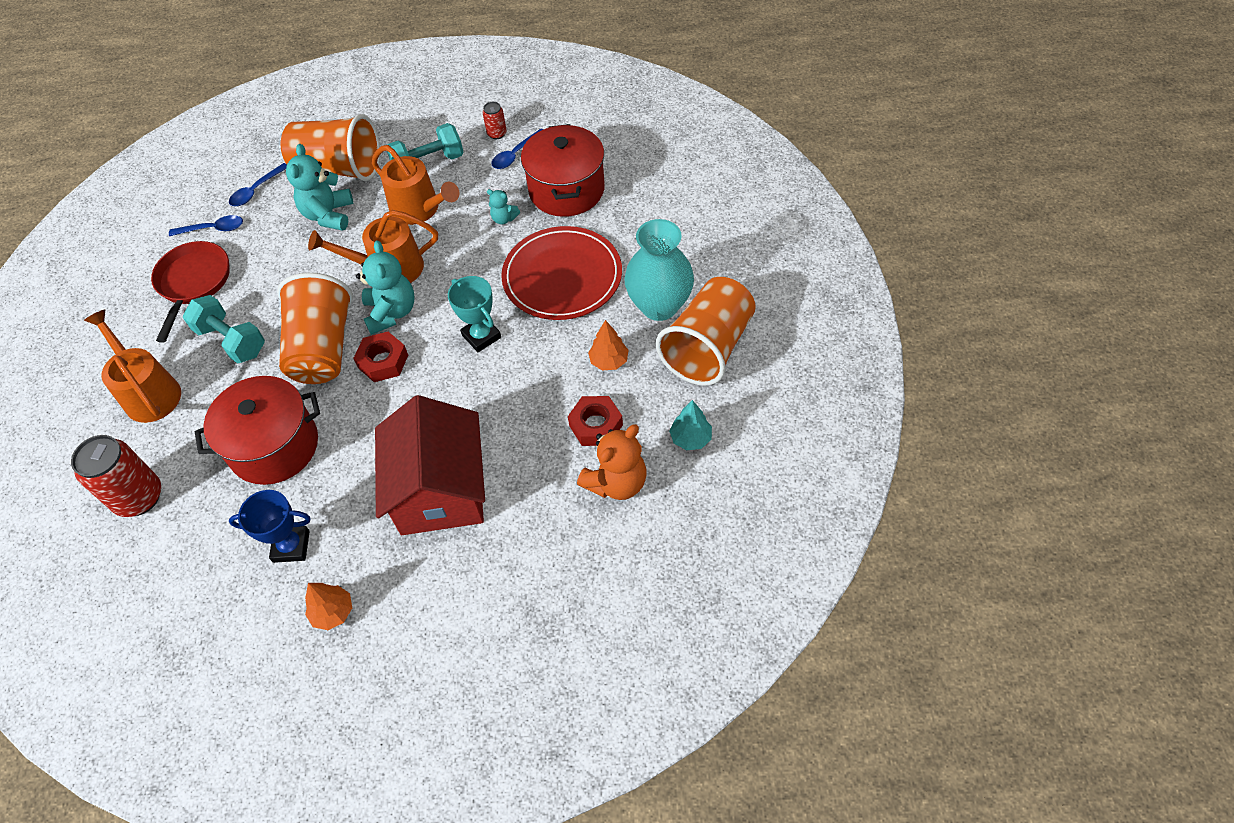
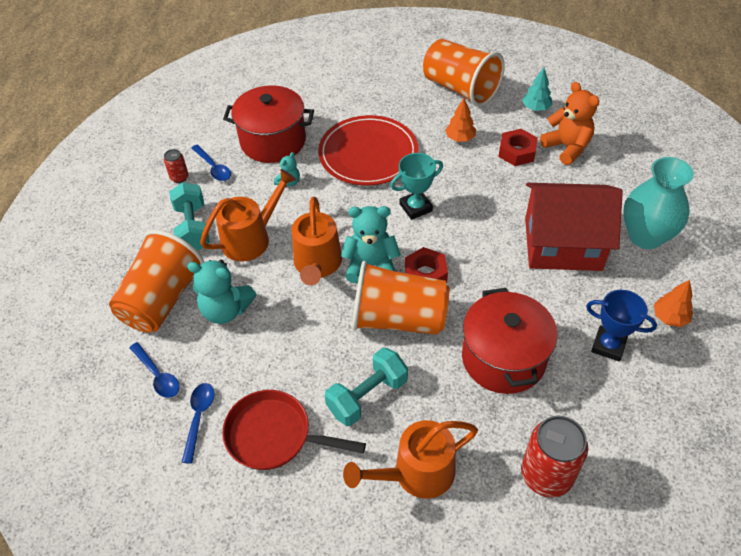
camera: 80 degrees left, 5 degrees down
(291, 546) = (608, 345): blue trophy -> blue trophy turned 75 degrees counterclockwise
(659, 306) = (415, 106): turquoise vase -> turquoise vase (645, 236)

